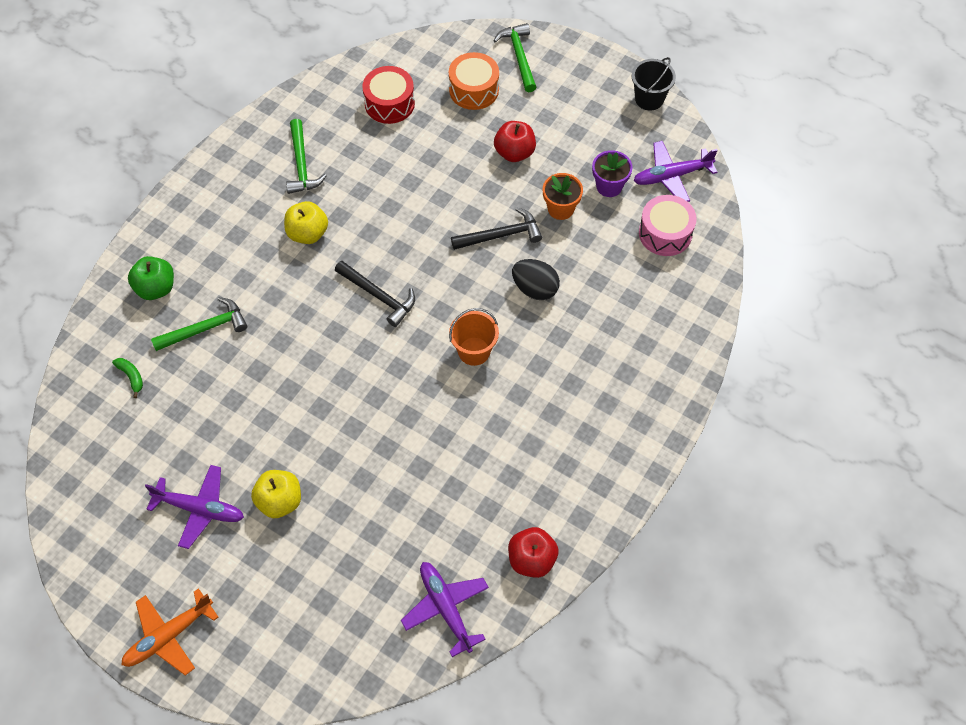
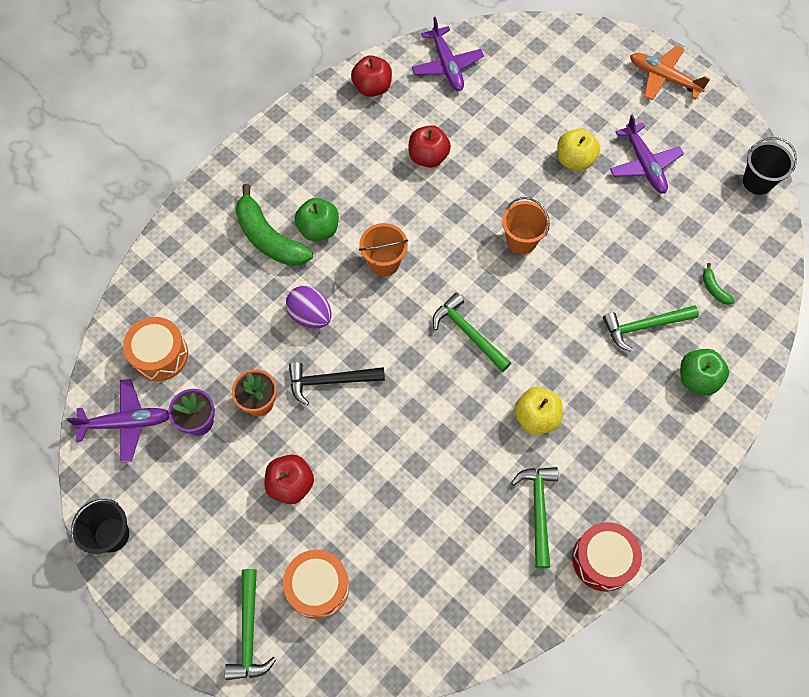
camera: 170 degrees left, 5 degrees up
(69, 508) = (757, 182): none -> black bucket
(169, 635) = (664, 78): orange plane -> orange plane turned 120 degrees counterclockwise
(199, 509) = (644, 164): purple plane -> purple plane turned 135 degrees counterclockwise
(334, 396) = (521, 240): none -> orange bucket
(379, 296) = (468, 333): black hammer -> green hammer
(389, 103) = (425, 583): red drum -> red drum (603, 560)
(448, 477) = (428, 157): none -> red apple
(535, 289) = (310, 316): black egg -> purple egg
(550, 375) = (318, 229): none -> green apple
(599, 358) = (269, 238): none -> green banana
(665, 233) = (160, 355): pink drum -> orange drum

